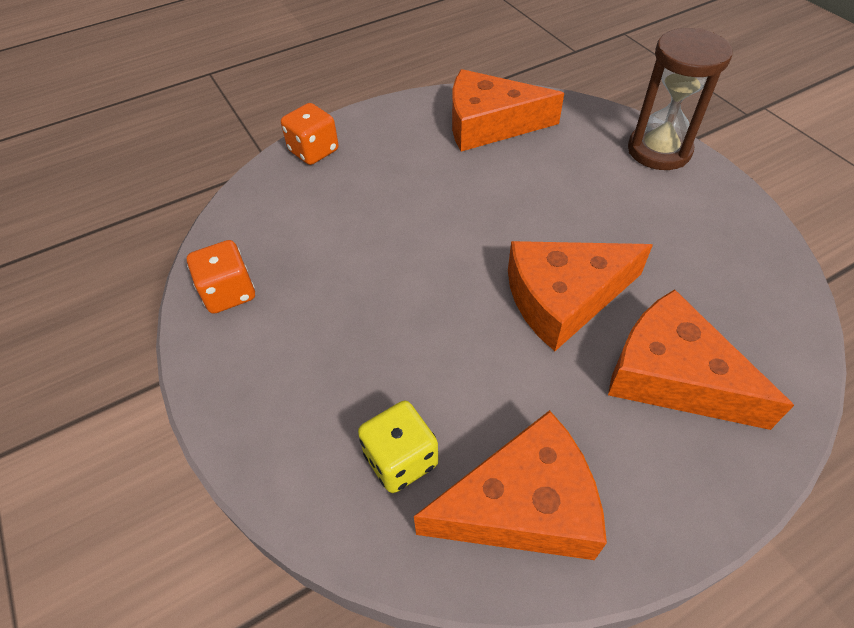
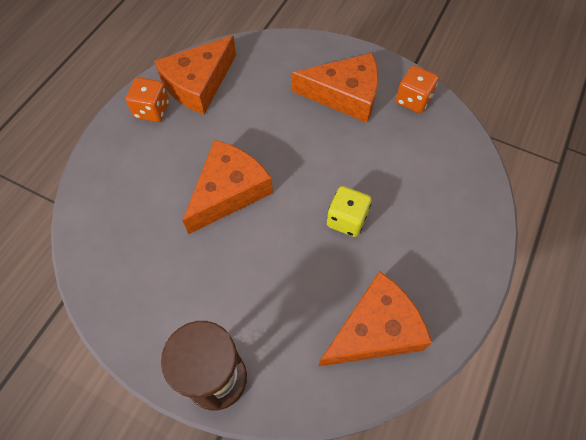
camera: 145 degrees right, 10 degrees up
(313, 151) = (478, 221): orange dice -> orange dice (152, 110)
(400, 459) = (261, 74): yellow dice -> yellow dice (346, 219)
(673, 375) = (149, 174): orange cheese -> orange cheese (345, 95)

